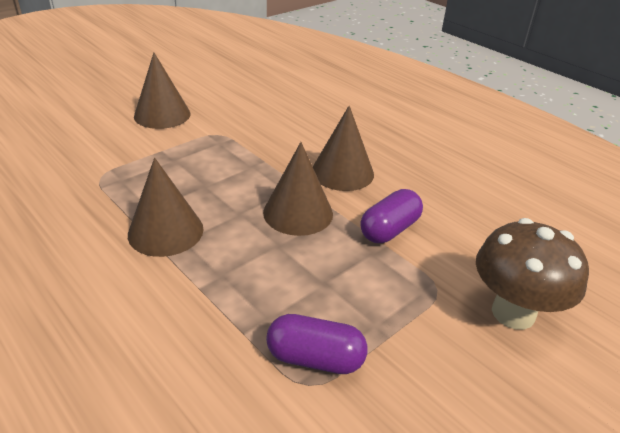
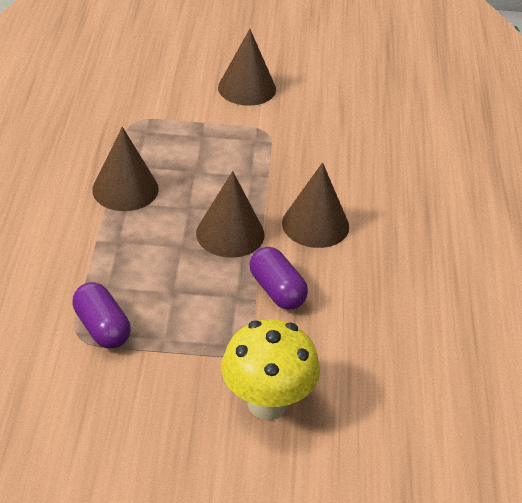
camera: 45 degrees right, 5 degrees up
(389, 229) = (277, 290): purple capsule -> purple capsule turned 60 degrees clockwise
(513, 313) = (267, 403): brown mushroom -> yellow mushroom

